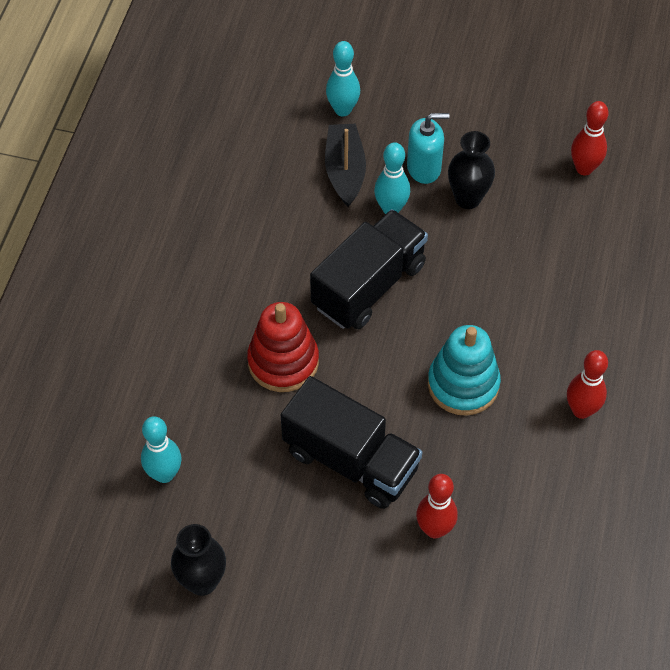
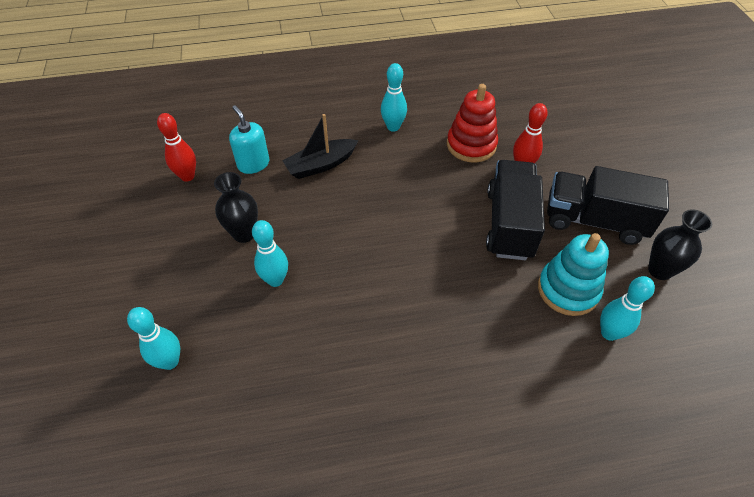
camera: 115 degrees left, 5 degrees down
(283, 362) = (461, 295): red stacking toy -> red stacking toy (471, 145)
(345, 171) = (246, 330): black boat -> black boat (321, 165)
(369, 286) = (359, 267): black truck -> black truck (594, 220)
(424, 168) = (222, 273): turquoise soap dispenser -> turquoise soap dispenser (253, 164)
(463, 384) = (411, 185): turquoise stacking toy -> turquoise stacking toy (568, 290)
(581, 410) = (393, 127): red bowling pin -> turquoise bowling pin

